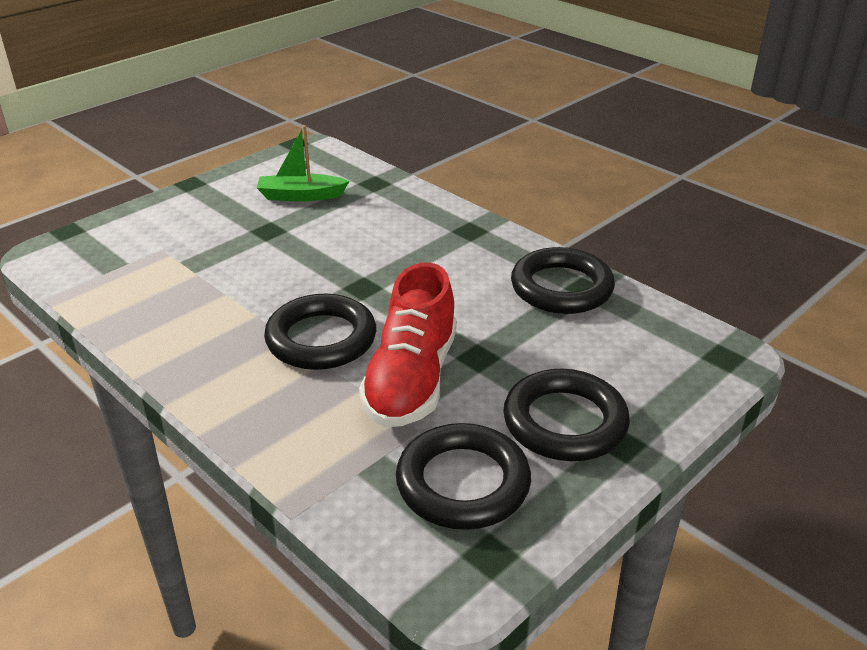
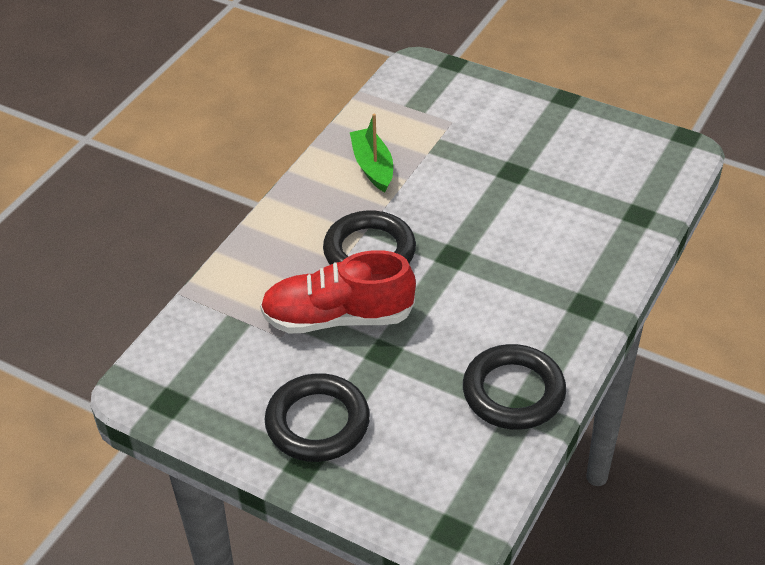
camera: 75 degrees right, 10 degrees up
(300, 196) = (583, 173): green boat -> green boat (372, 166)
(463, 483) = (232, 373): black ring -> none

